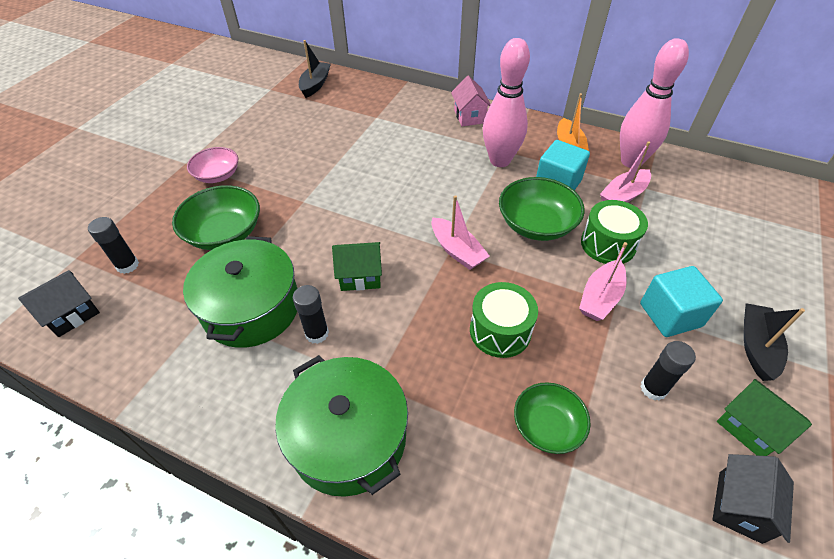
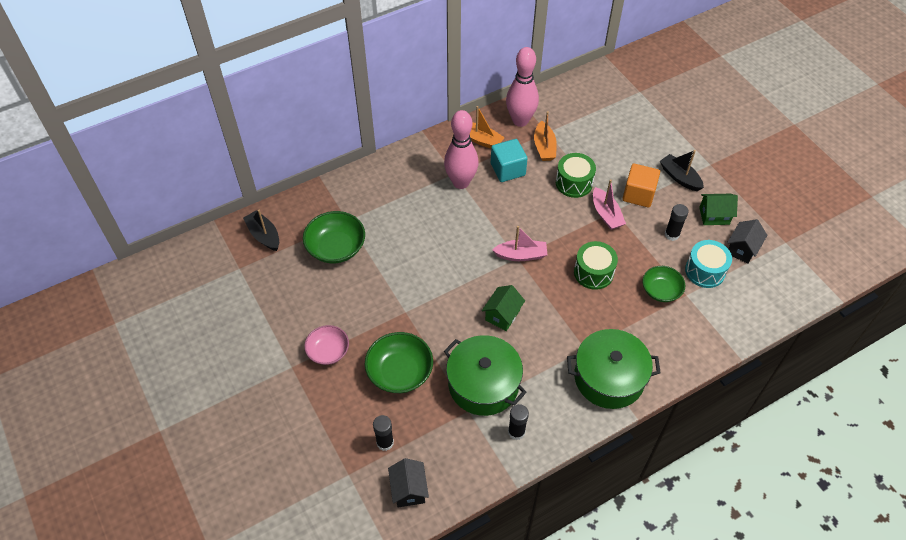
camera: 55 degrees left, 5 degrees up
(317, 333) = (530, 359): black glue stick -> black glue stick (516, 432)
(469, 116) = (399, 168): pink house -> none
(536, 224) = (532, 204): green bowl -> green bowl (336, 247)
(623, 196) = (544, 147): pink boat -> orange boat
(640, 470) = (705, 271): none -> turquoise drum
(670, 315) = (638, 194): turquoise cube -> orange cube
(740, 506) = (742, 249): black house -> black house turned 60 degrees clockwise

